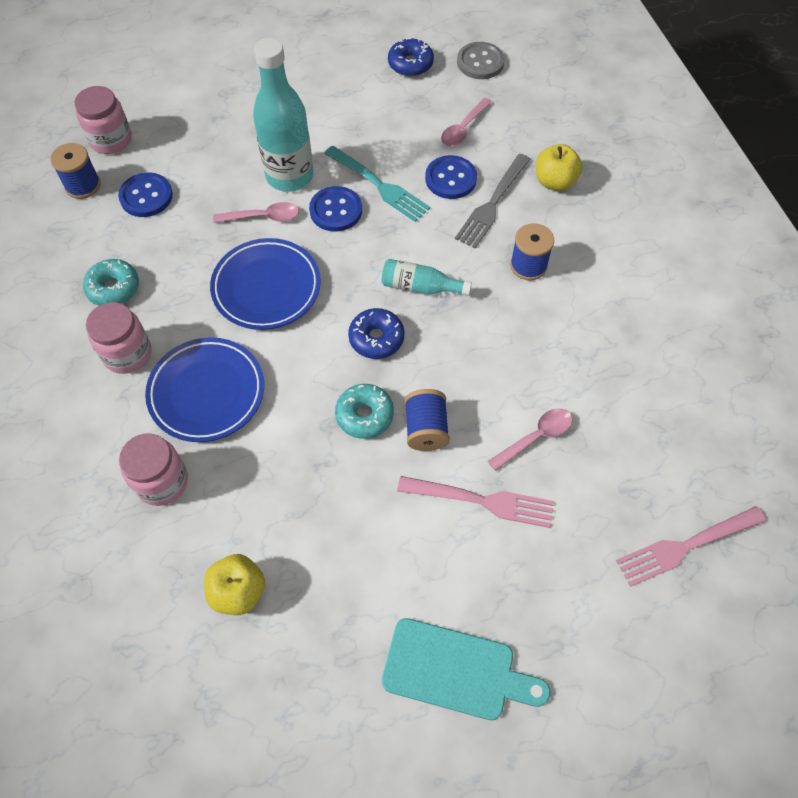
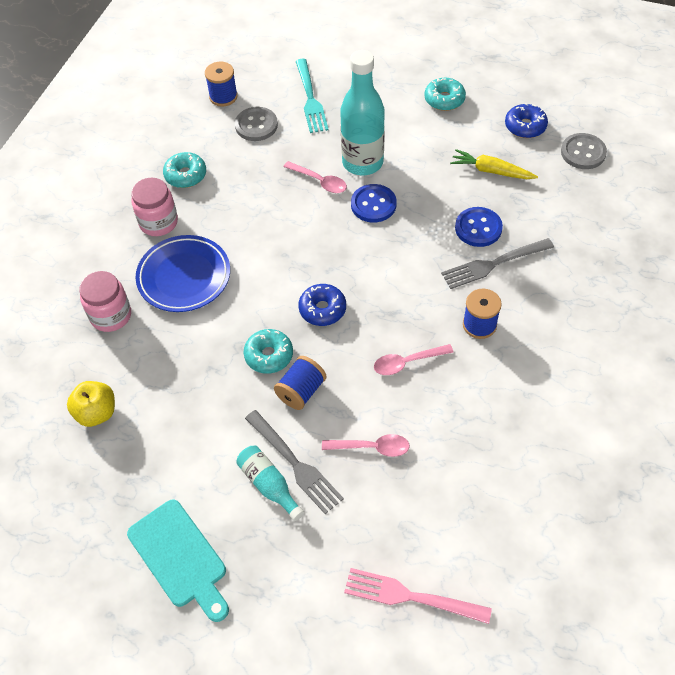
camera: 40 degrees right, 5 degrees down
(111, 140) = (266, 75): pink jar -> none
(146, 196) = (256, 125): blue button -> grey button
(266, 287) = (280, 231): blue plate -> none
(315, 76) = (444, 99): none -> turquoise donut
(379, 185) = (420, 204): turquoise fork -> turquoise fork (310, 99)
(416, 120) = (491, 171): none -> yellow carrot
(420, 287) = (385, 292): turquoise bottle -> turquoise bottle (269, 485)
(463, 128) = (522, 196): pink spoon -> pink spoon (407, 362)
(482, 501) = (295, 464): pink fork -> grey fork
(554, 181) = (559, 275): yellow apple -> none

